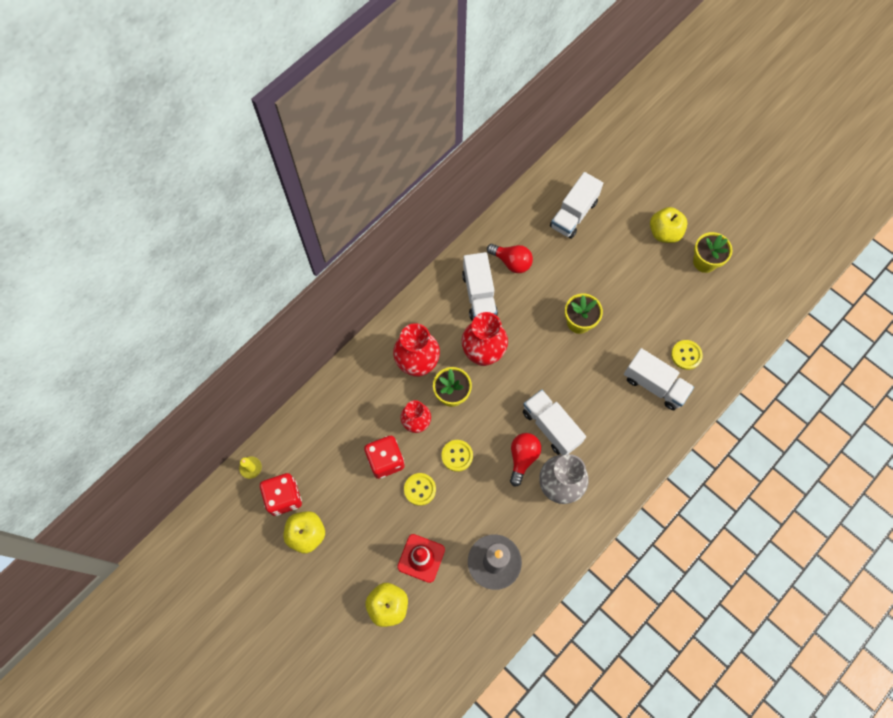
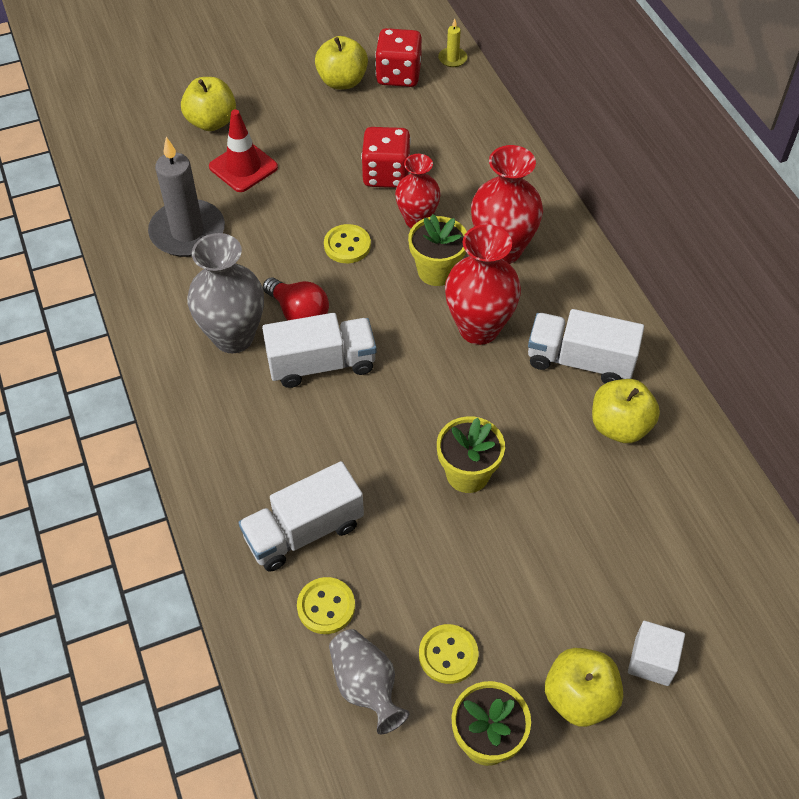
camera: 115 degrees right, 15 degrees down
(420, 489) = (327, 194): yellow button -> yellow button (448, 655)
(511, 262) = (619, 426): red light bulb -> yellow apple
(573, 214) = (678, 559): white truck -> none
(630, 210) = (652, 661): none -> white cube
(712, 320) = (366, 686): none -> grey vase

